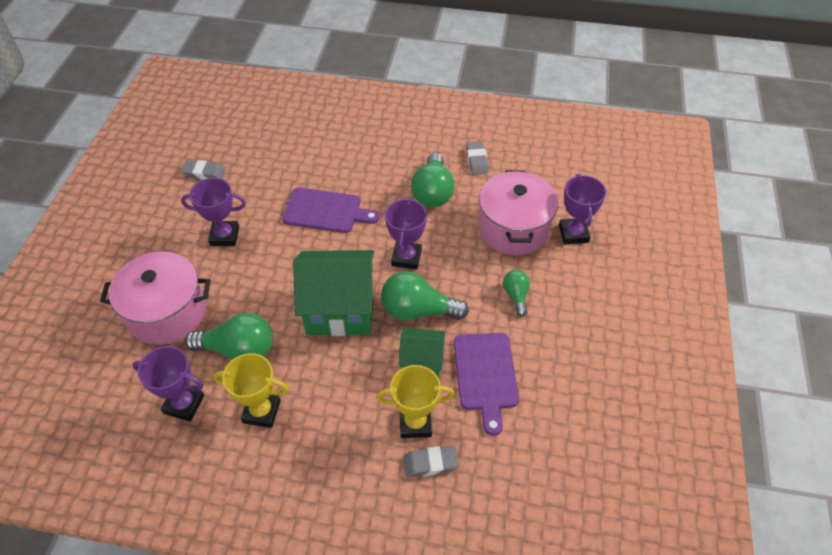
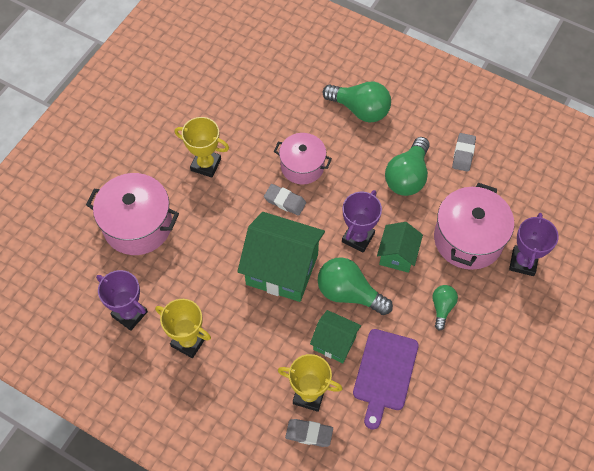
camera: 20 degrees right, 10 degrees up
(204, 173) = (206, 92): grey eraser -> grey eraser (285, 201)
(224, 236) = (206, 165): purple trophy -> yellow trophy
(239, 350) = (186, 280): green light bulb -> green light bulb (360, 110)
(326, 211) = (302, 166): purple cutting board -> pink pot
(452, 262) = (397, 255): none -> green house

